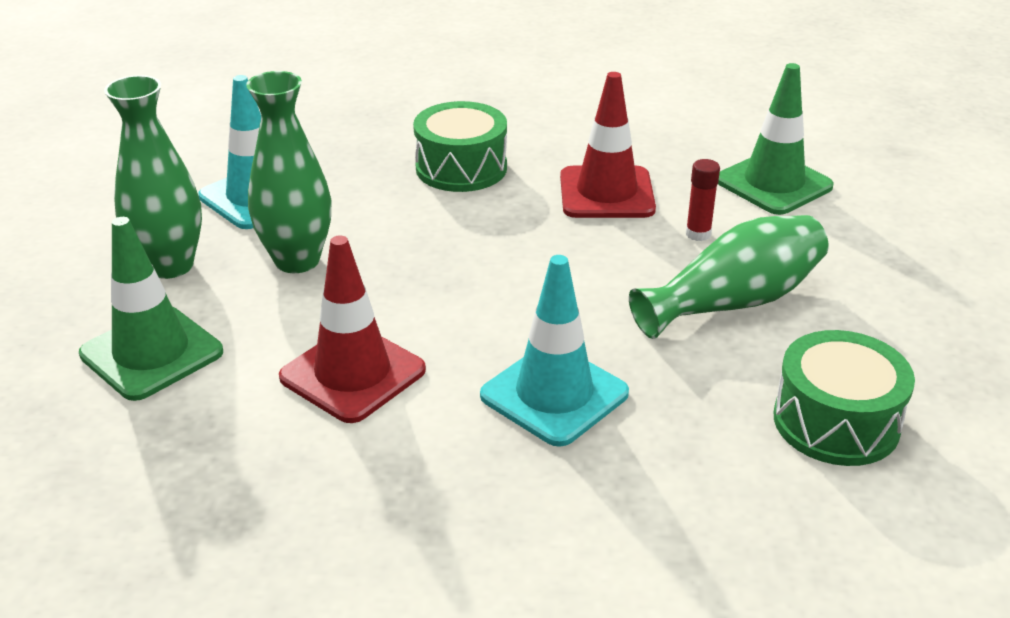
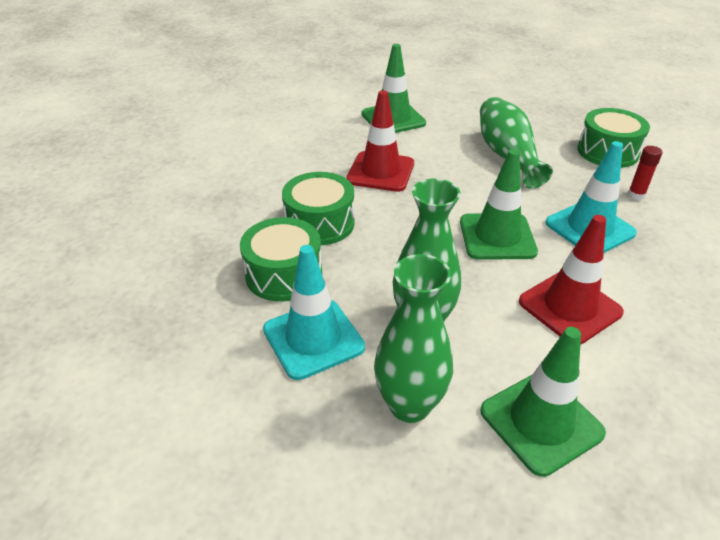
camera: 75 degrees left, 5 degrees up
(356, 163) = (284, 274): none -> green drum
(490, 304) = (497, 237): none -> green traffic cone
(698, 234) = (438, 152): red glue stick -> red glue stick (636, 195)

